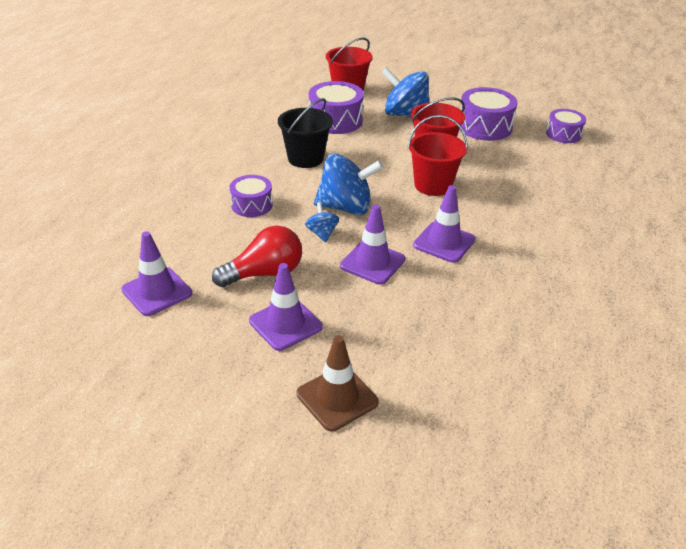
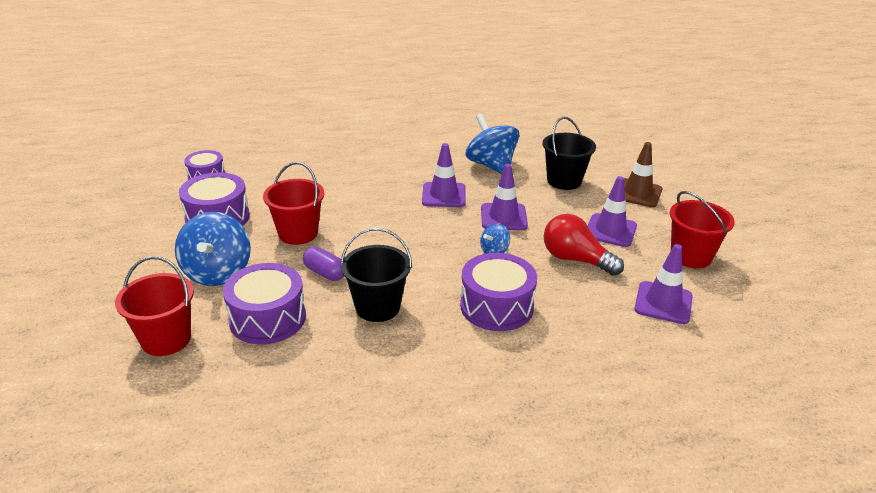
camera: 120 degrees left, 5 degrees down
(252, 205) = (496, 306): purple drum -> purple drum, size x1.57
(346, 207) = (443, 252): blue spinning top -> blue spinning top (491, 165)
(367, 150) = (325, 273): none -> purple capsule
(414, 345) = (564, 181): none -> black bucket
(433, 185) = (362, 219): red bucket -> red bucket (691, 256)

